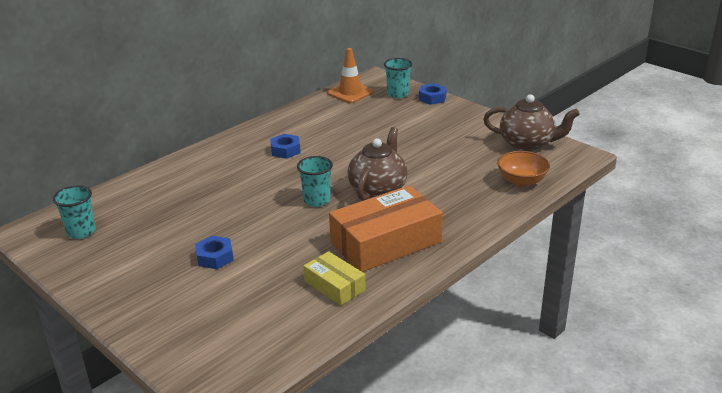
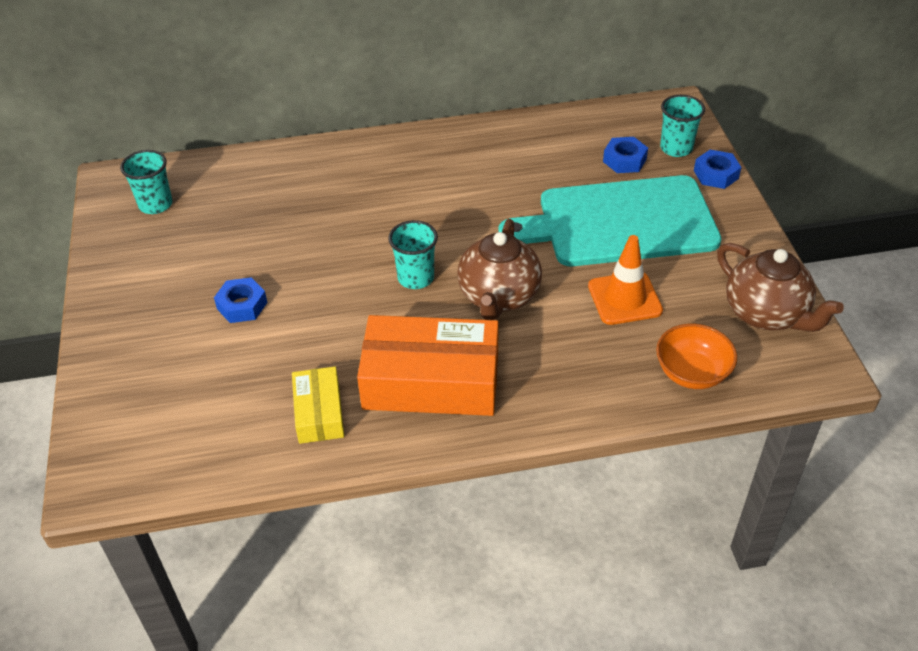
camera: 35 degrees right, 15 degrees up
(285, 150) = (452, 183): blue nut -> blue nut (624, 160)
(350, 93) = (617, 121): orange traffic cone -> orange traffic cone (624, 298)
(378, 190) = (498, 297): brown teapot -> brown teapot turned 135 degrees clockwise
(406, 134) = (619, 222): none -> turquoise cutting board

